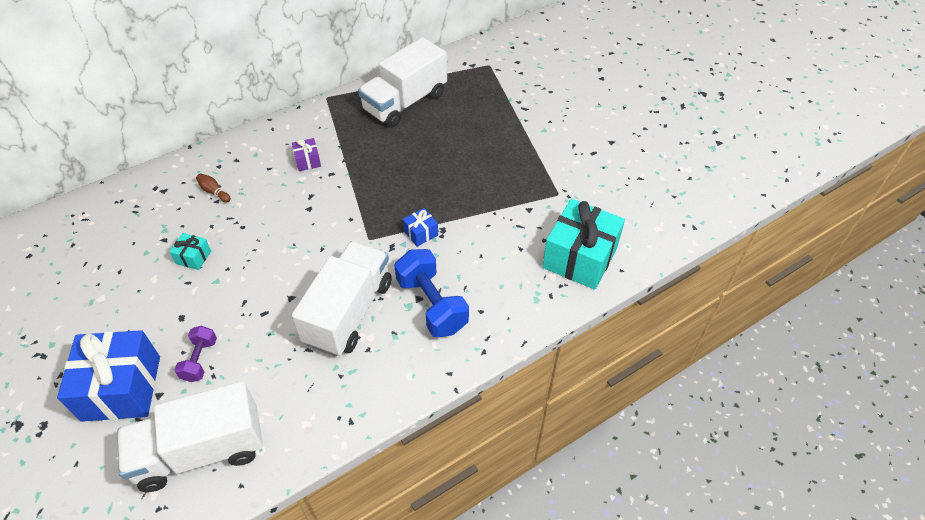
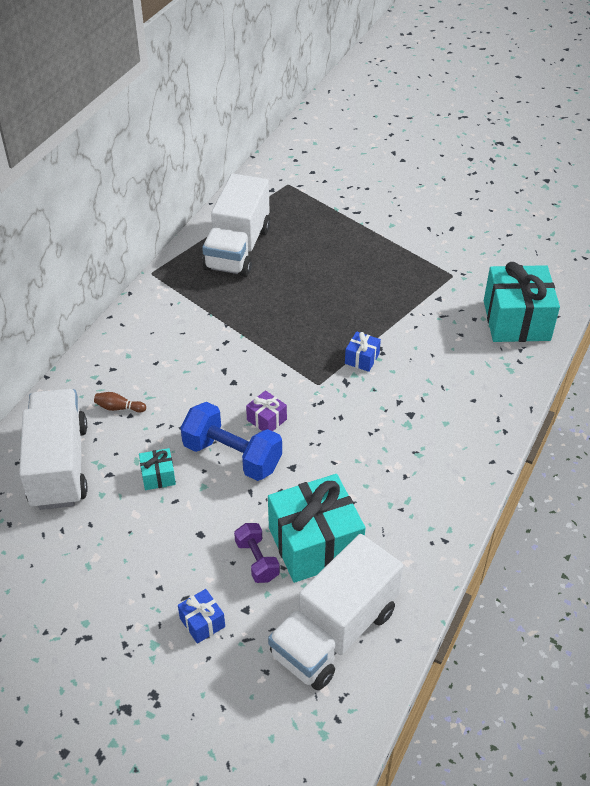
camera: 30 degrees left, 5 degrees down
(121, 388) = (202, 622): blue gift -> blue gift, size x0.44
(252, 369) = (315, 543): none -> turquoise gift
(308, 161) = (190, 340): purple gift -> purple gift (266, 419)
(349, 312) = (359, 454): white truck -> white truck (59, 466)
(432, 305) = (427, 414): blue dumbbell -> blue dumbbell (232, 456)

